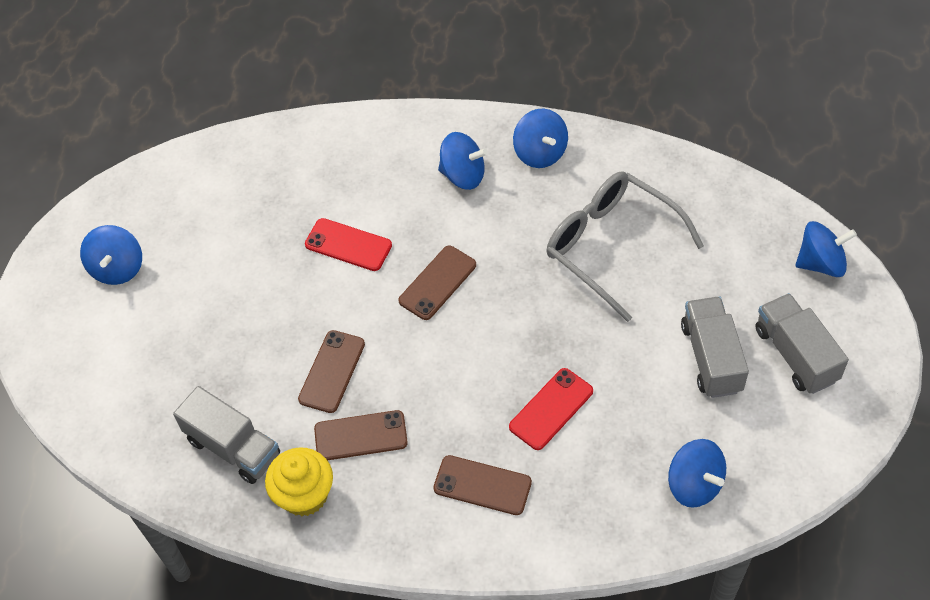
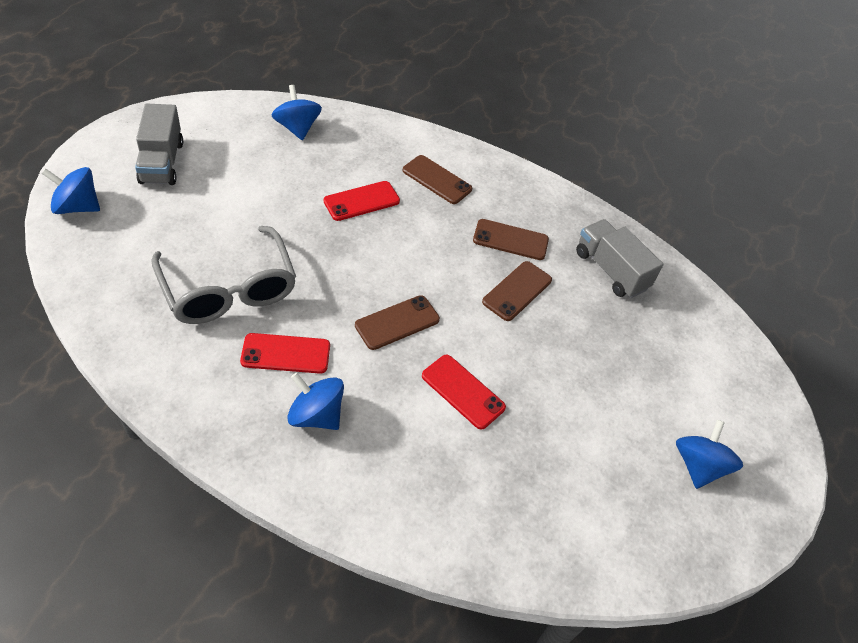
camera: 170 degrees left, 5 degrees down
(304, 495) = (564, 222): yellow cupcake -> none
(520, 212) = (286, 354): none -> red phone
(540, 153) = (224, 405): blue spinning top -> none
(711, 358) = (222, 184): grey truck -> none

